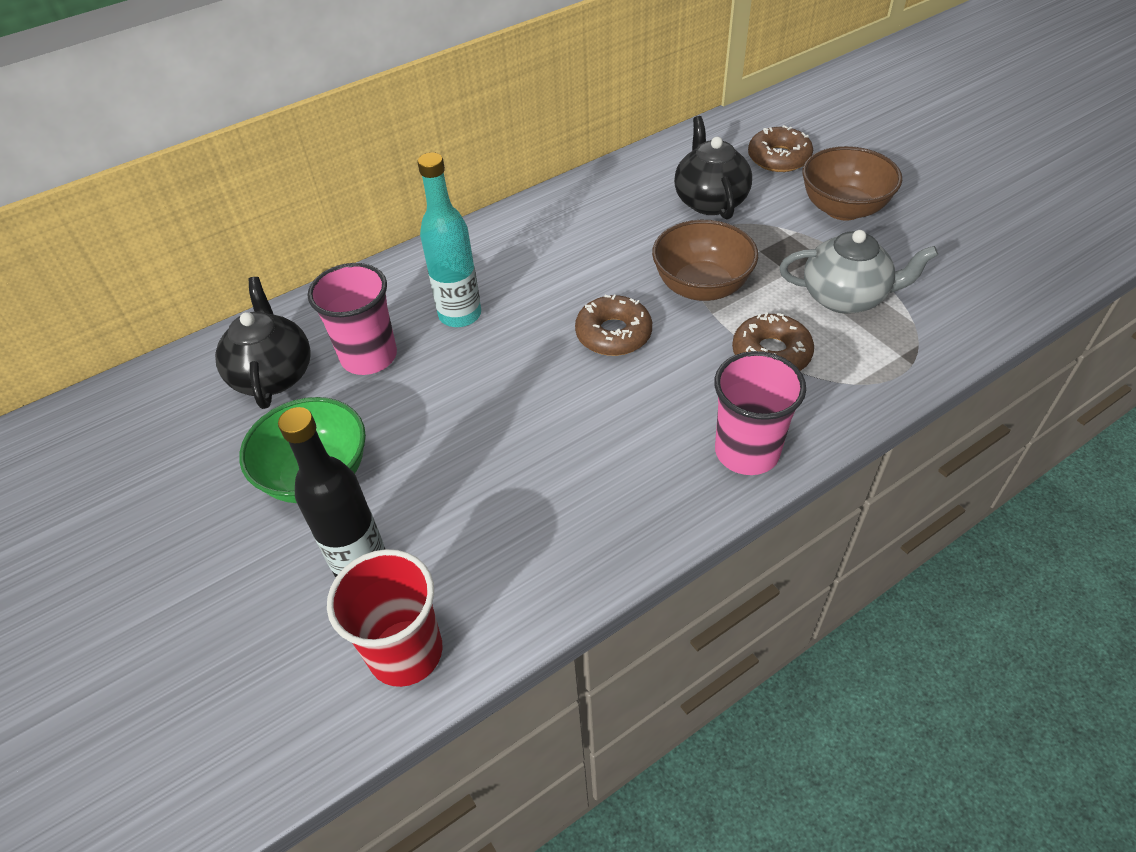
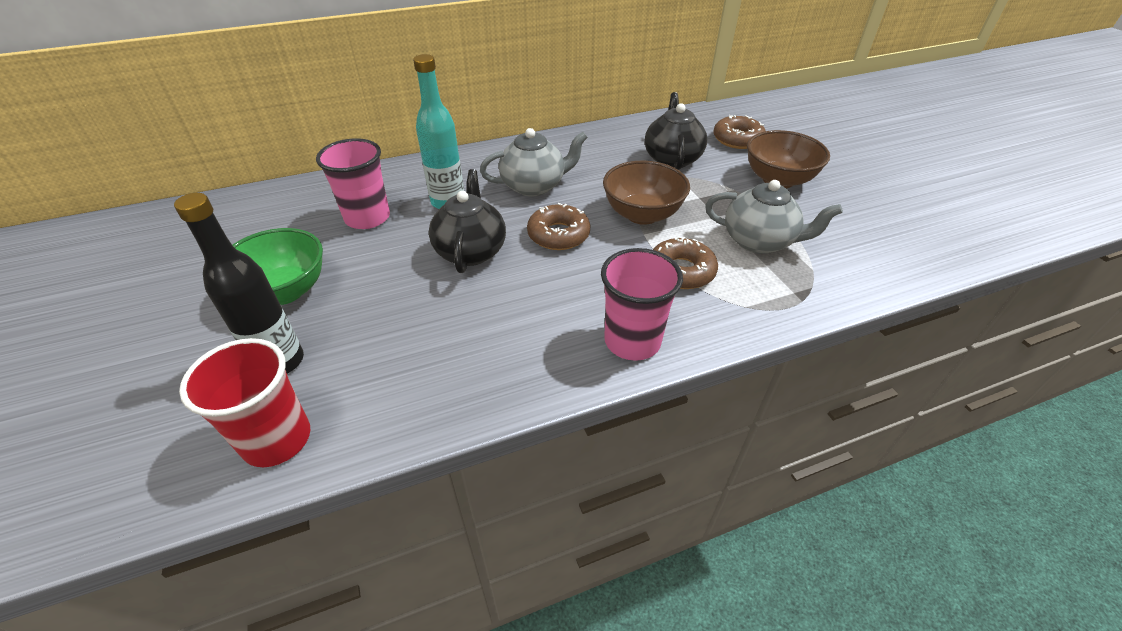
camera: 10 degrees right, 5 degrees down
(273, 374) = (293, 217): black teapot -> black teapot (471, 251)
(557, 271) = (534, 186): none -> grey teapot

